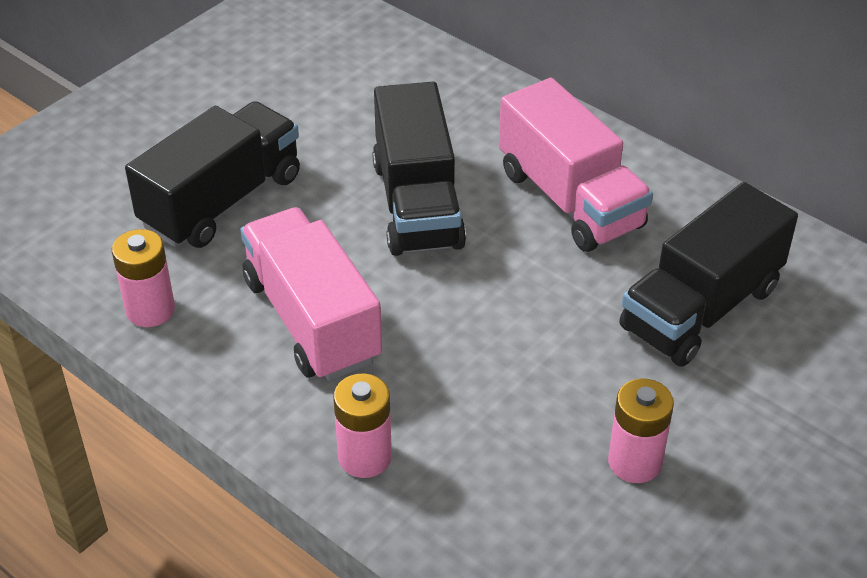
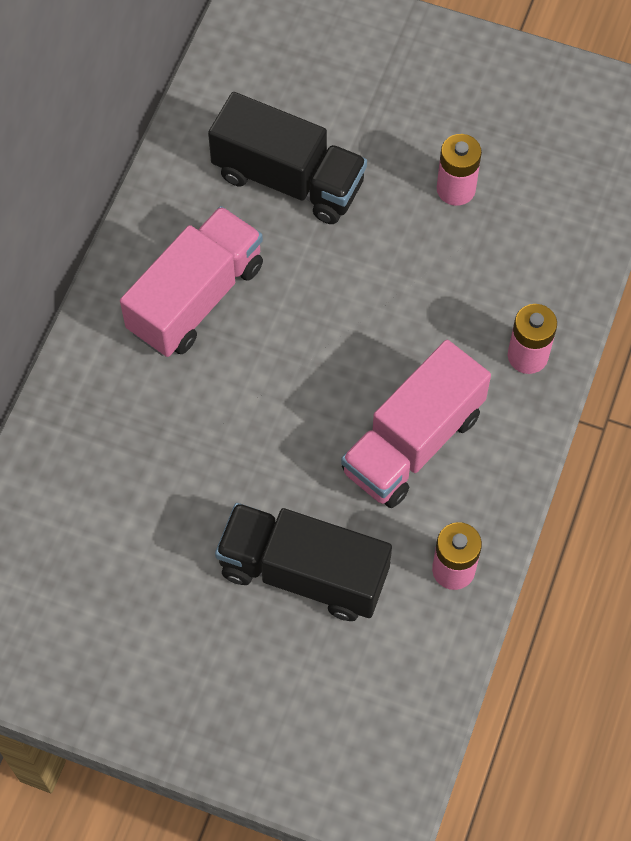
camera: 110 degrees left, 20 degrees up
(417, 204) = (246, 412): black truck -> none

